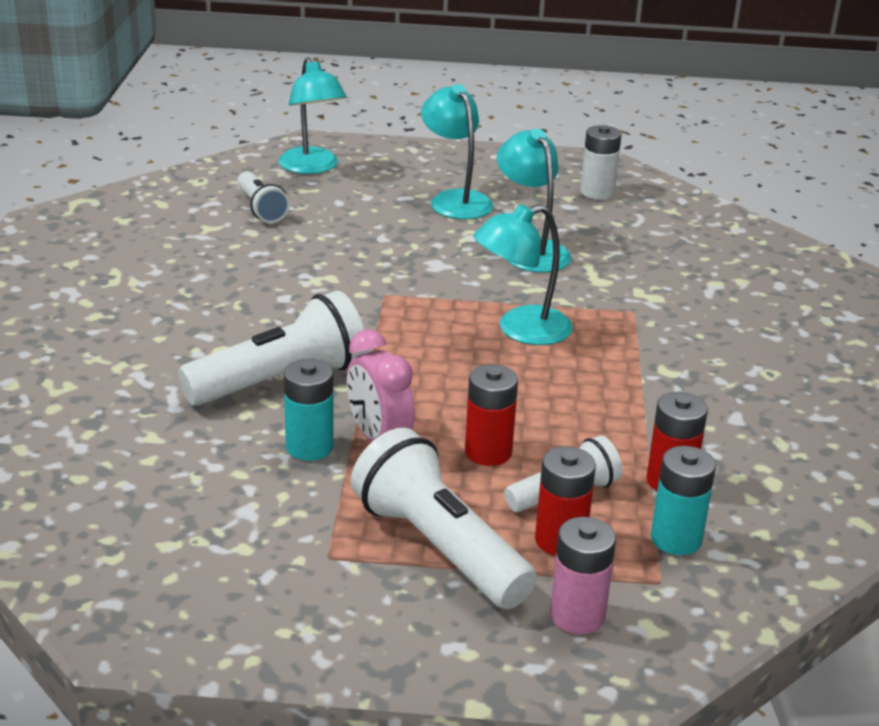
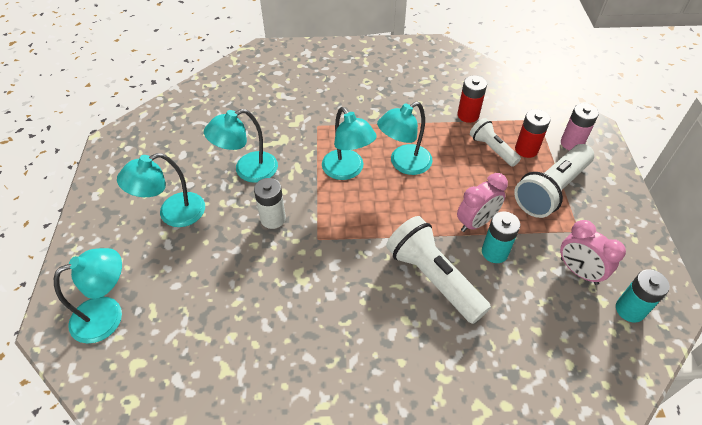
camera: 95 degrees left, 20 degrees up
(237, 532) = (578, 271): none -> pink clock
(261, 209) = (189, 338): white flashlight -> none
(488, 452) = (470, 177): red battery -> none
(531, 385) = (404, 164): none -> turquoise lamp
(597, 192) = (162, 141): white battery -> white battery (273, 219)
(676, 539) = (508, 114): turquoise battery -> turquoise battery (630, 309)

